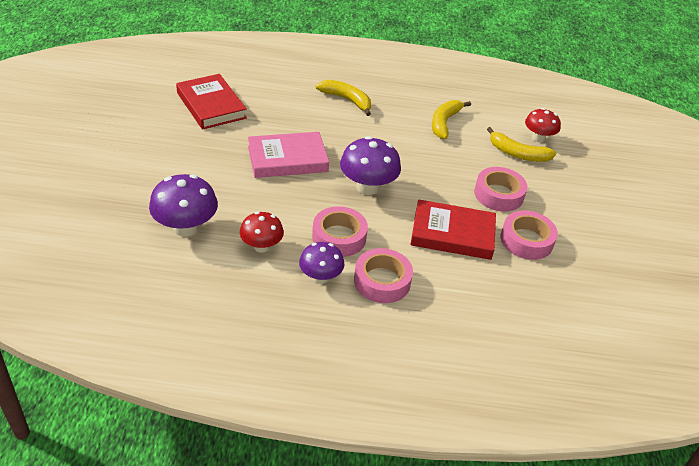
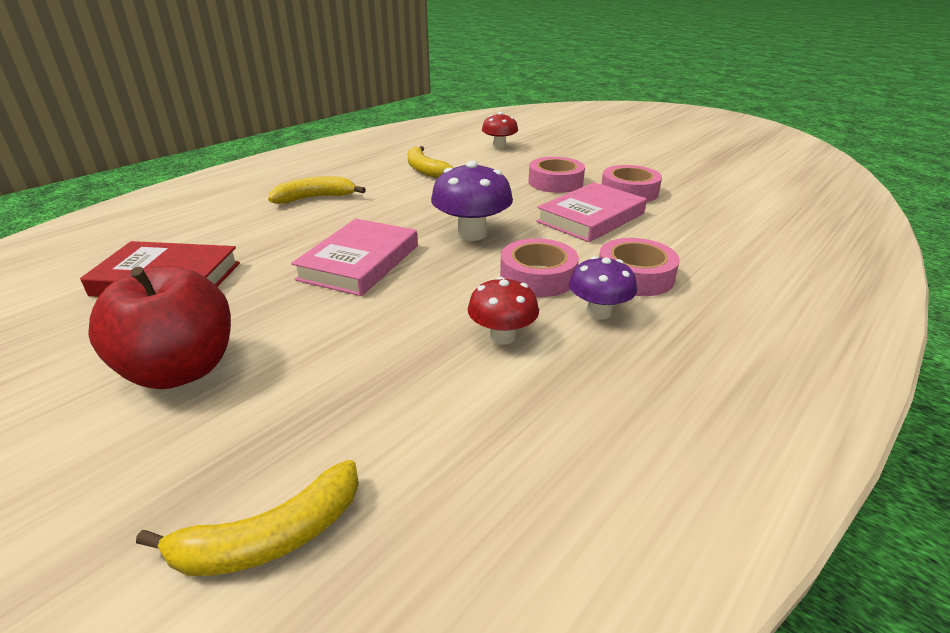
camera: 50 degrees left, 10 degrees down
(151, 156) = (181, 370): none -> red apple
(186, 227) = (392, 392): purple mushroom -> none
(452, 234) = (590, 217): red book -> pink book
(518, 154) = (510, 159): yellow banana -> yellow banana (271, 537)

